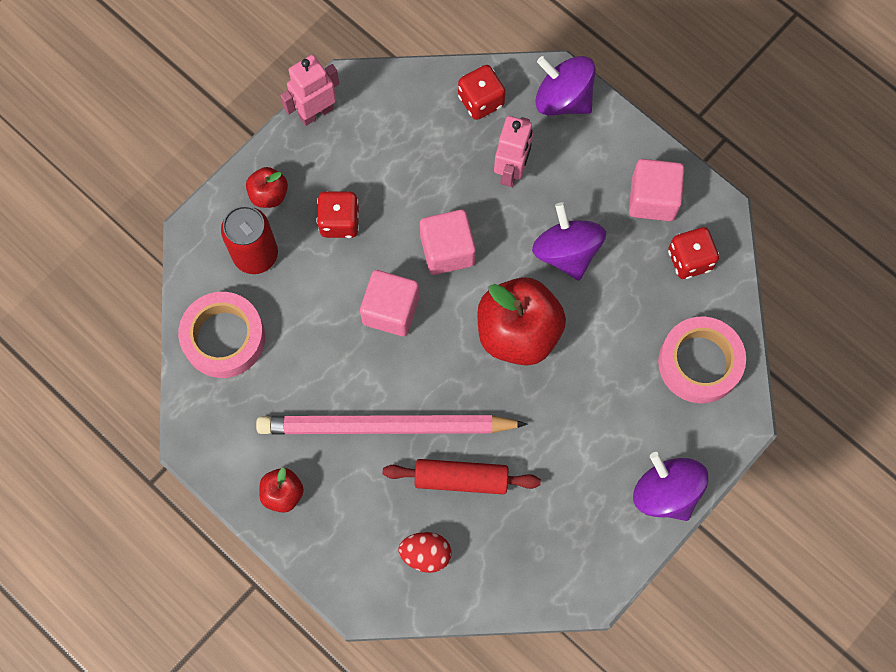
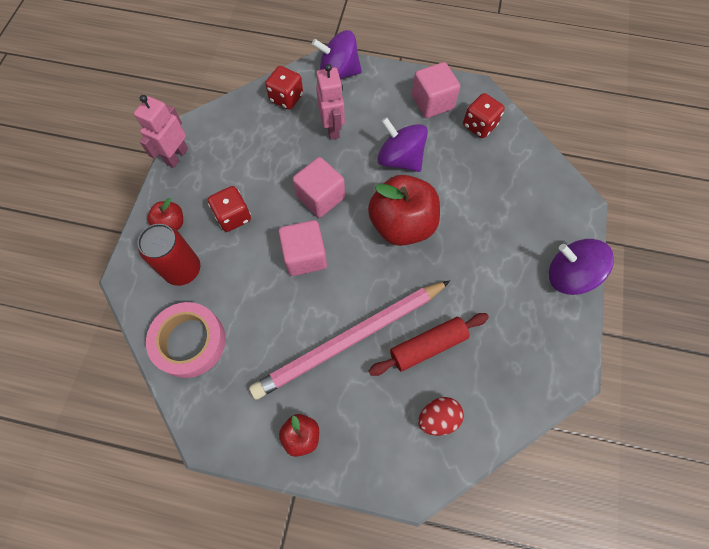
camera: 30 degrees left, 5 degrees down
(699, 363) = (529, 182): pink tape -> none

